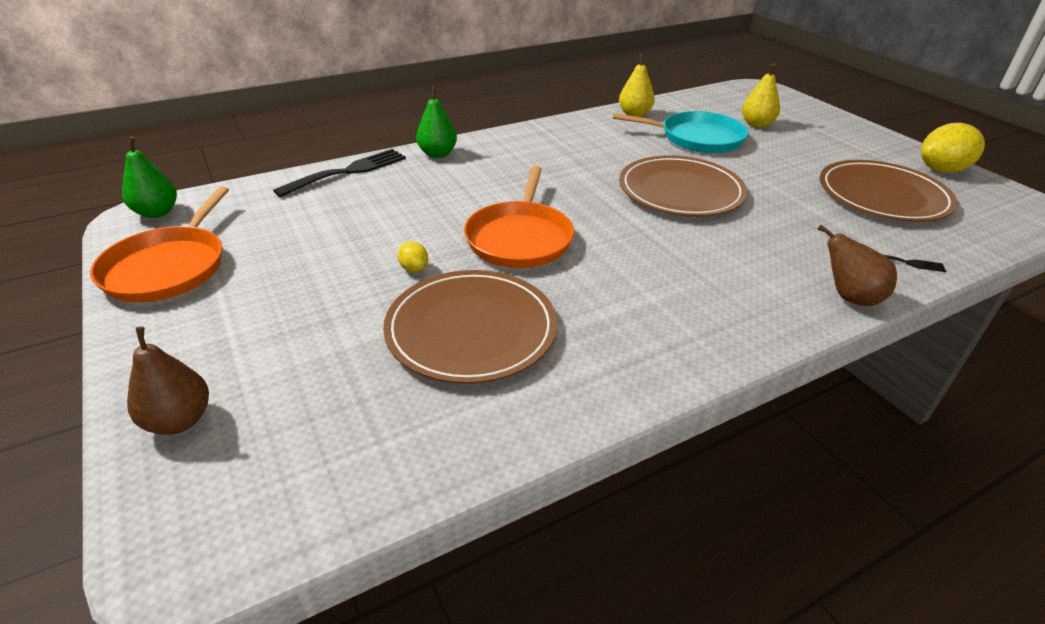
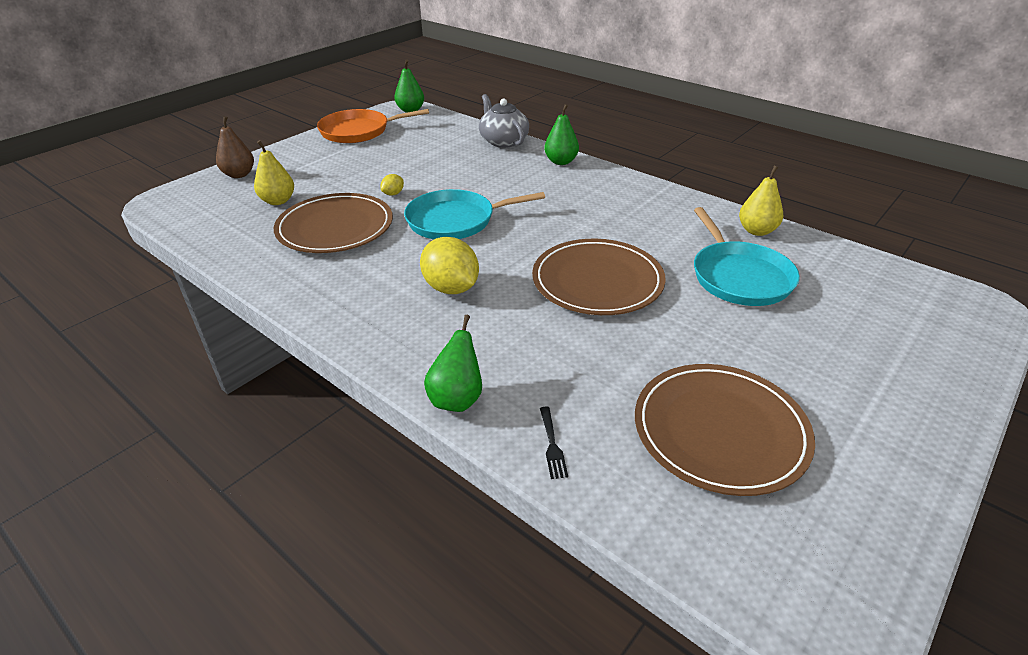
camera: 70 degrees right, 0 degrees up
(348, 171) = (503, 141): black fork -> grey teapot
(520, 238) = (455, 220): orange pan -> turquoise pan
(756, 124) = (836, 315): yellow pear -> yellow pear (278, 201)
(849, 297) = (457, 399): brown pear -> green pear
(941, 170) = (878, 502): yellow lemon -> yellow lemon (451, 288)

